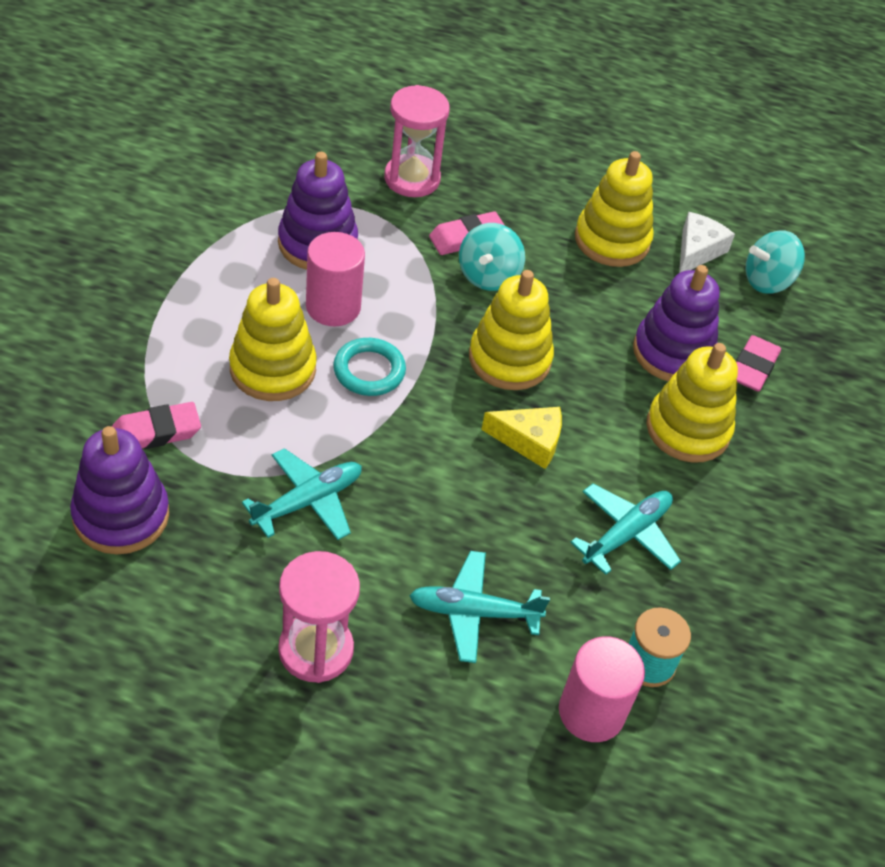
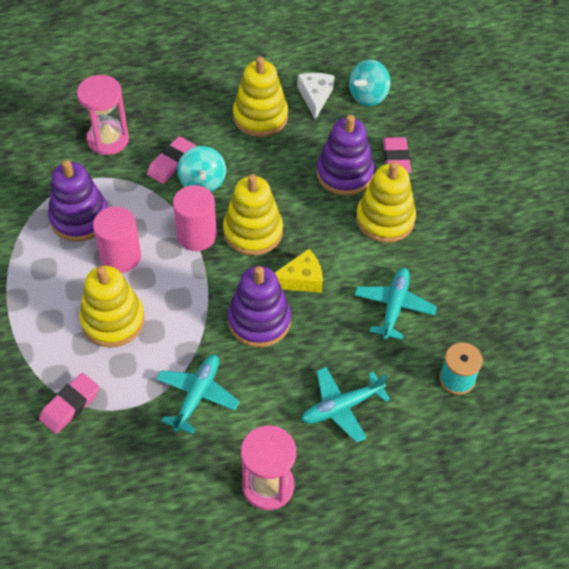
camera: 25 degrees left, 5 degrees up
(121, 515) = (89, 473): purple stacking toy -> purple stacking toy (259, 321)
(369, 371) = (173, 288): turquoise ring -> none
(591, 712) = (445, 427): pink cylinder -> pink cylinder (196, 235)

